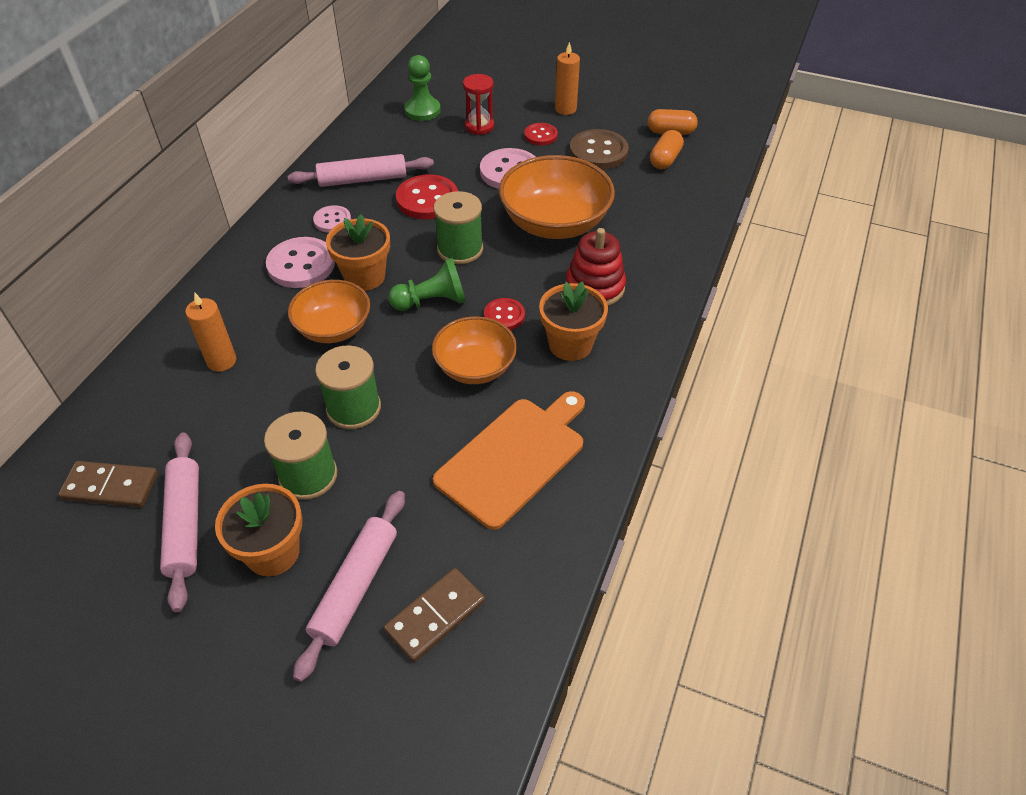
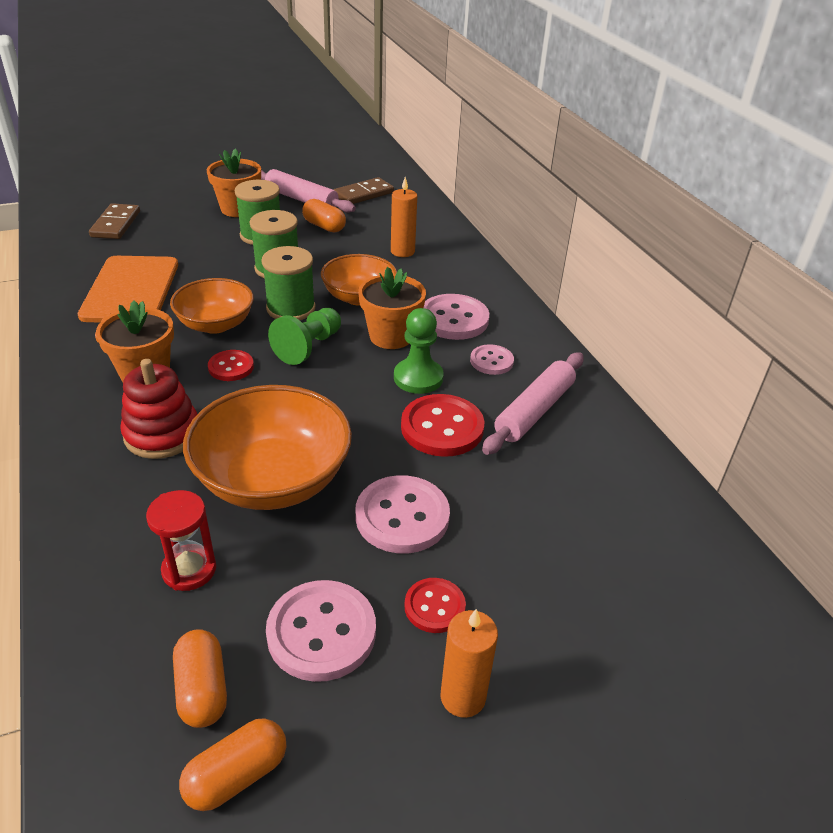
camera: 135 degrees right, 10 degrees down
(232, 450) = (324, 226): none -> orange capsule
(355, 587) = (175, 216): pink rolling pin -> none
(422, 110) = (631, 541): green pawn -> green pawn (418, 378)
(460, 249) = (341, 398): green spool -> green spool (291, 308)
(479, 126) = (530, 565): red hourglass -> red hourglass (189, 570)
(598, 152) = (321, 632): brown button -> pink button

